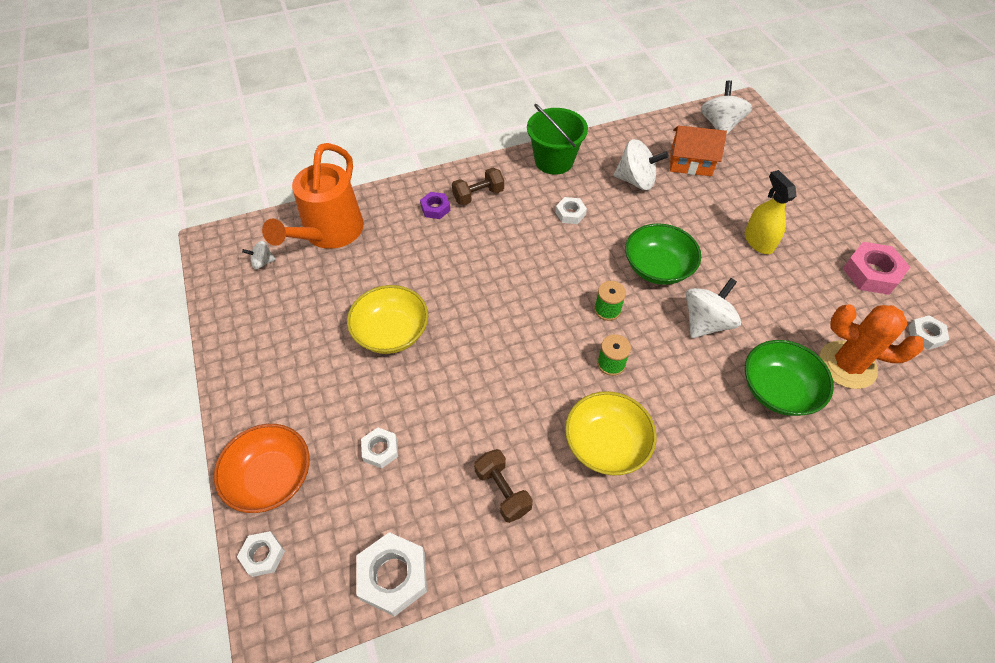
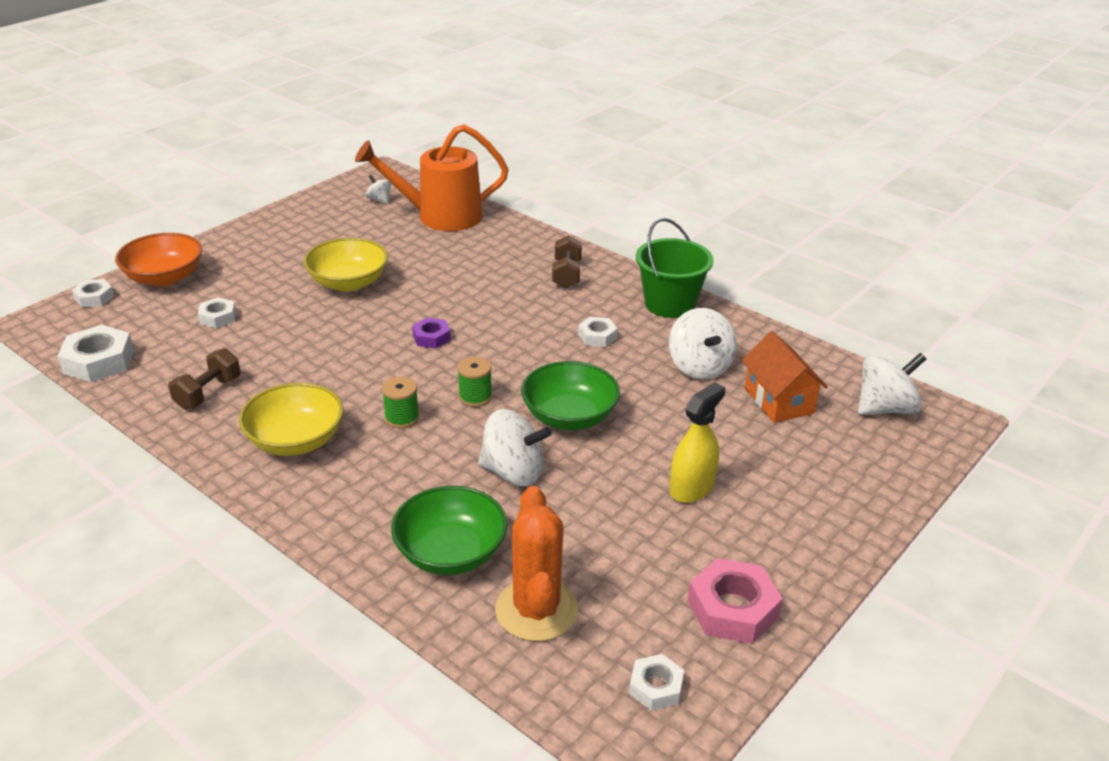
camera: 60 degrees right, 20 degrees down
(435, 208) = (524, 257): purple nut -> purple nut (431, 337)
(478, 195) = (566, 274): brown dumbbell -> brown dumbbell turned 60 degrees clockwise

